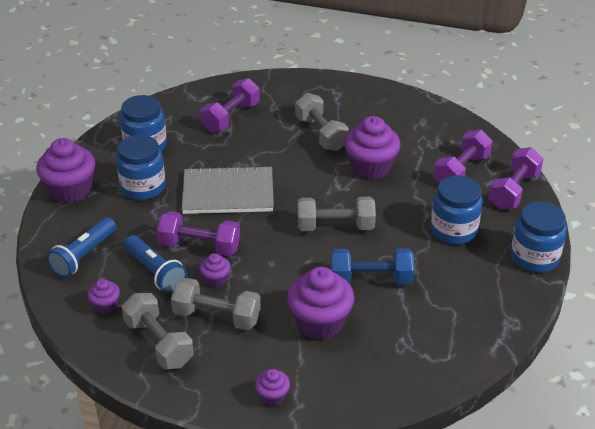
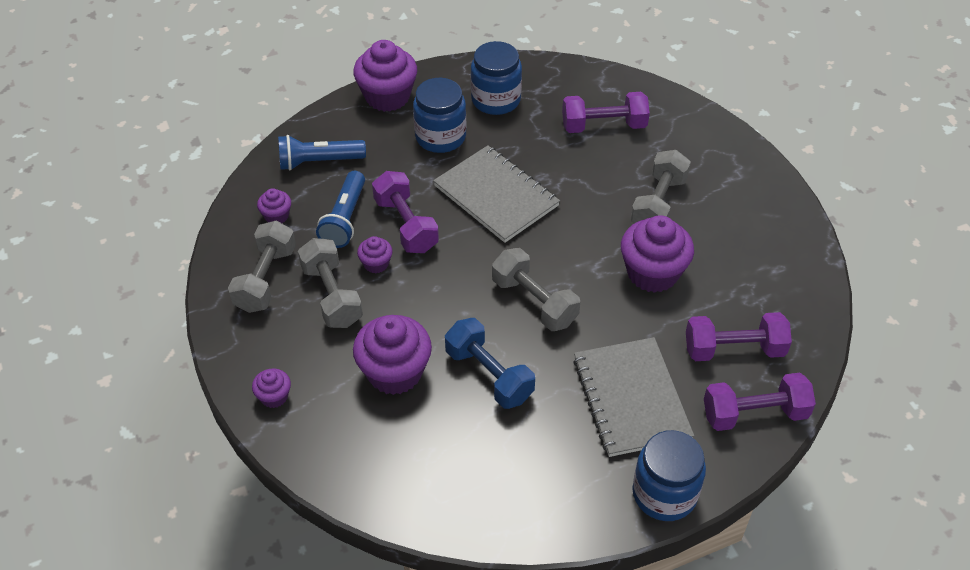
camera: 50 degrees right, 10 degrees up
(453, 230) = (631, 398): blue jar -> grey notebook

